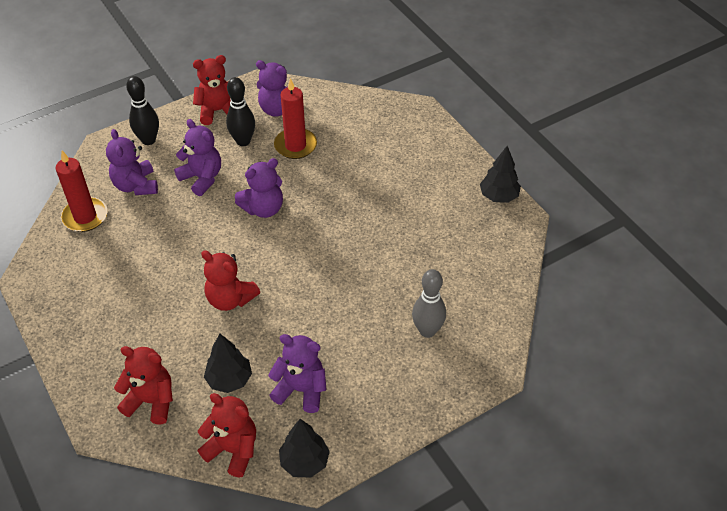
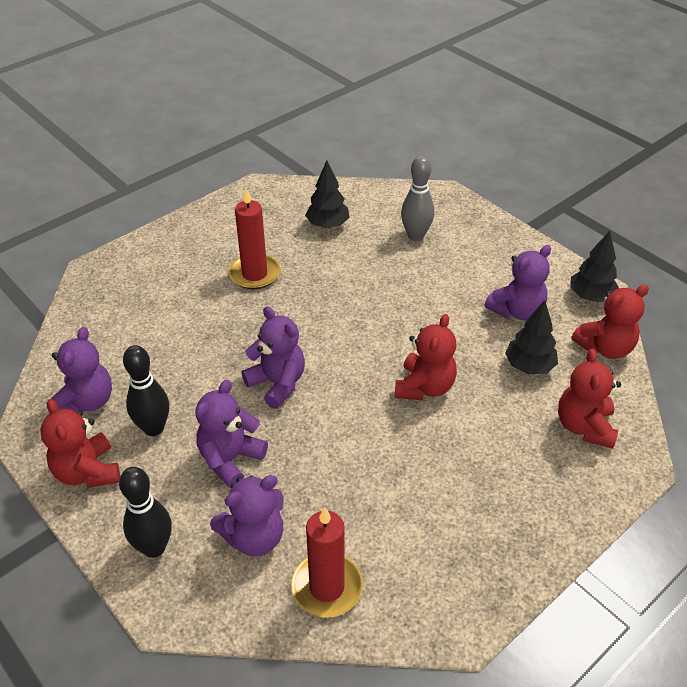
camera: 100 degrees left, 5 degrees down
(233, 450) = (605, 348): red teddy bear -> red teddy bear turned 135 degrees counterclockwise
(295, 145) = (161, 371): red candle -> red candle (254, 274)
(301, 389) = (516, 310): purple teddy bear -> purple teddy bear turned 135 degrees counterclockwise
(498, 196) = (231, 203): black tree -> black tree (327, 225)

